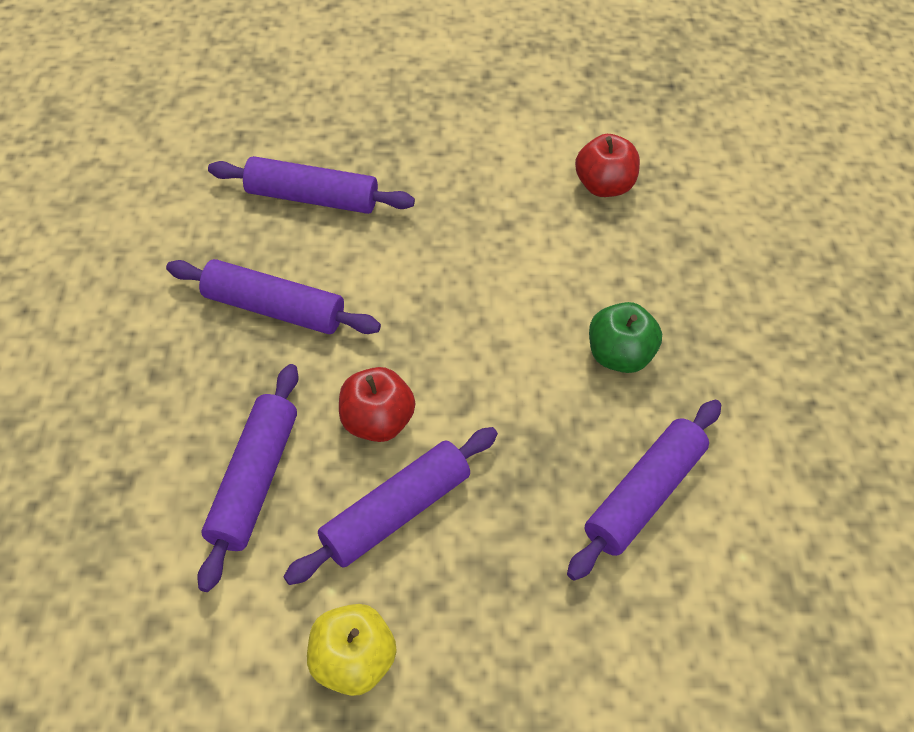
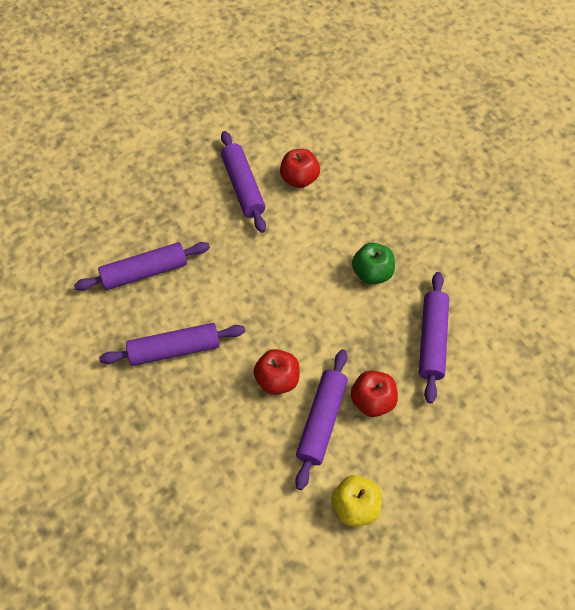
camera: 30 degrees left, 5 degrees up
(254, 480) = (238, 449): purple rolling pin -> purple rolling pin (243, 187)
(490, 528) = (372, 401): none -> red apple

